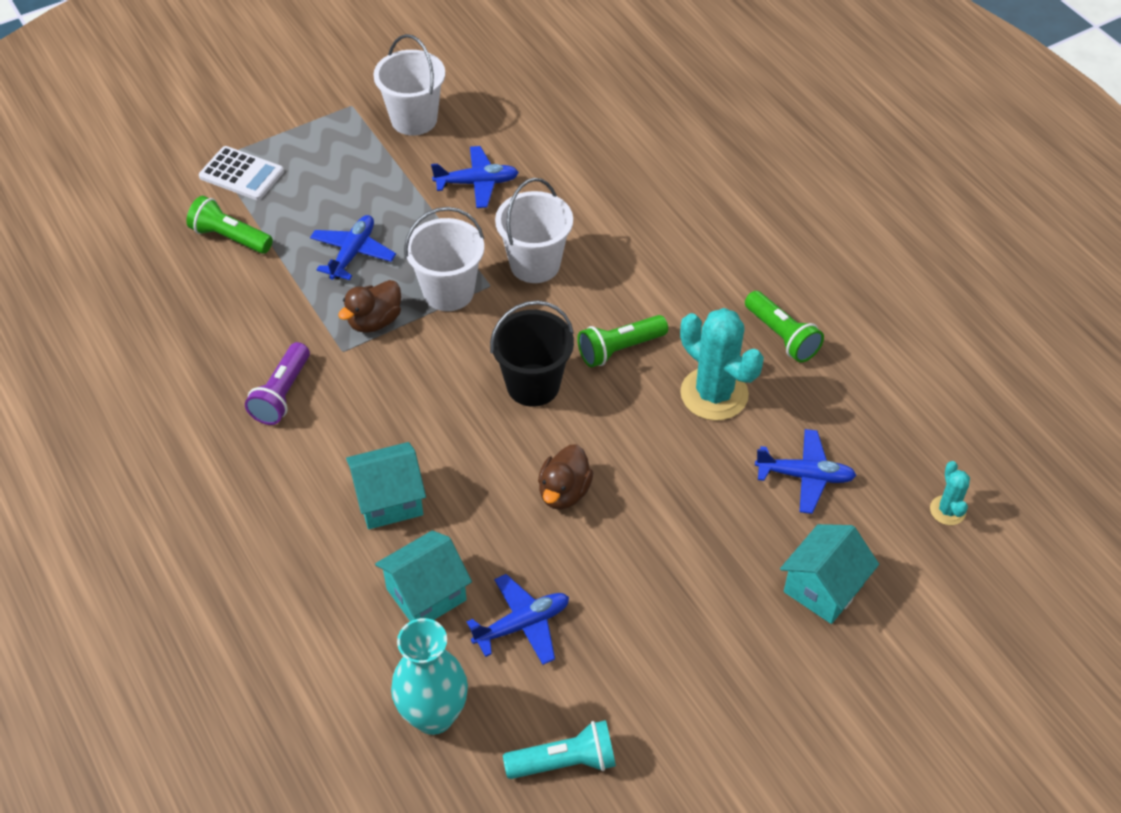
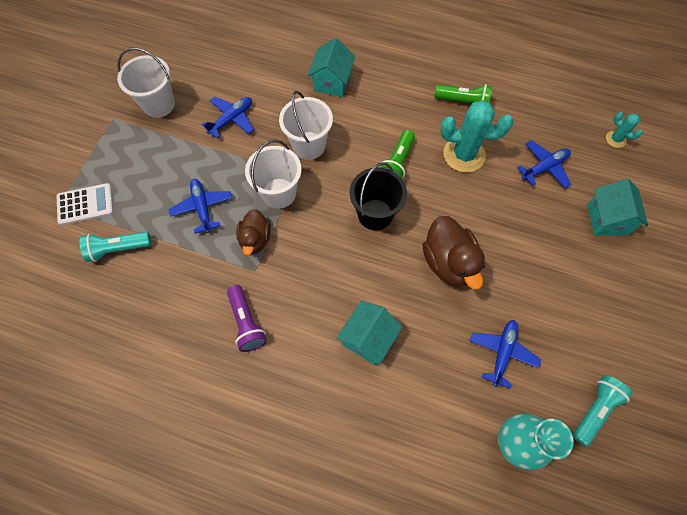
camera: 40 degrees left, 15 degrees up
(230, 237) = (118, 249): green flashlight -> turquoise flashlight
(426, 594) = (440, 377): turquoise house -> turquoise house (332, 82)
(564, 492) = (448, 262): brown duck -> brown duck, size x1.56

